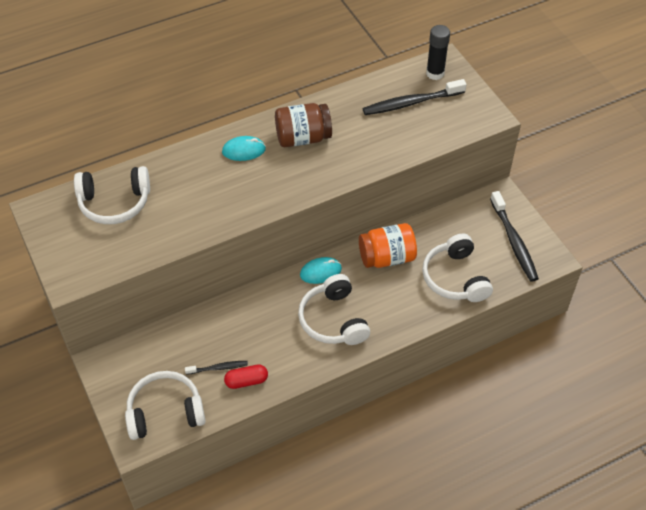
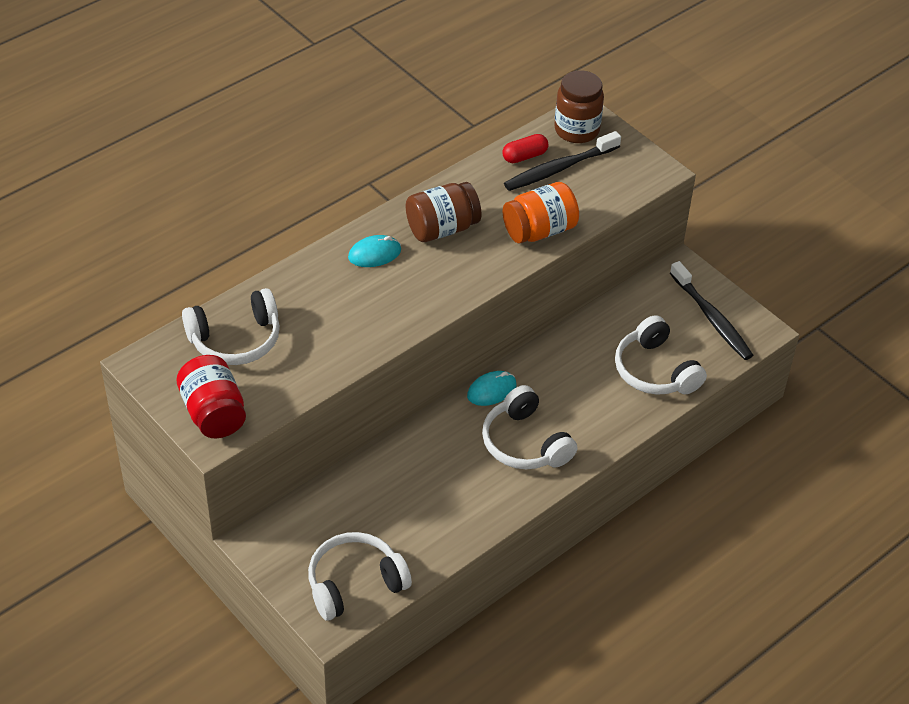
camera: 15 degrees left, 5 degrees down
(77, 260) = (214, 413): none -> red jar
(218, 368) = (403, 522): black toothbrush -> none
(246, 381) = (442, 530): red capsule -> red capsule (524, 156)
(387, 257) = (566, 361): orange jar -> orange jar (539, 230)
(435, 73) = (576, 130): black glue stick -> brown jar

